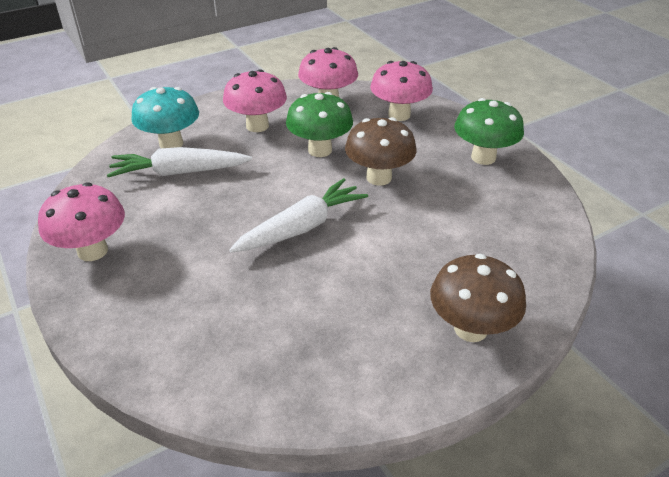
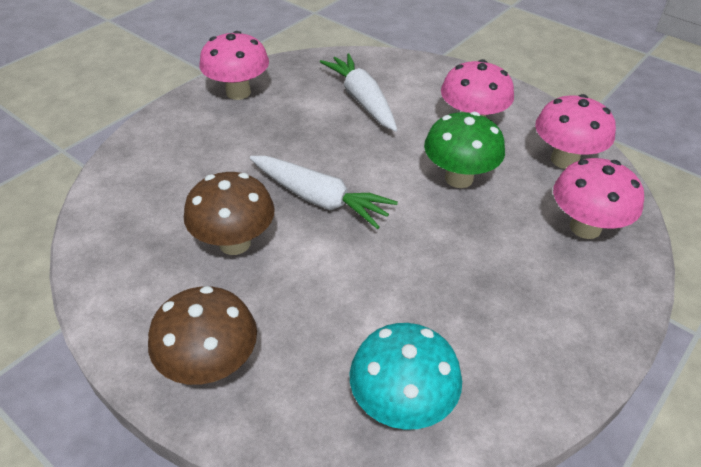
camera: 70 degrees right, 5 degrees up
(171, 143) = (403, 81): turquoise mushroom -> turquoise mushroom (401, 404)
(379, 177) = (436, 237): brown mushroom -> brown mushroom (234, 243)
(483, 157) = (547, 332): green mushroom -> none

